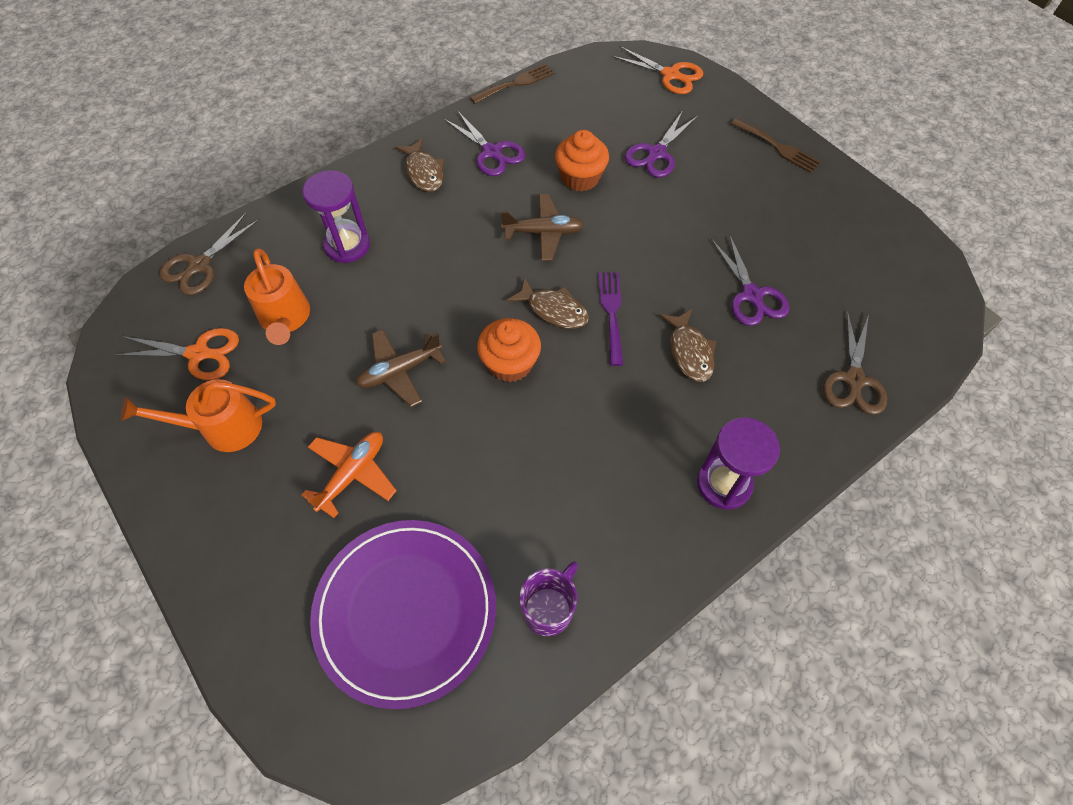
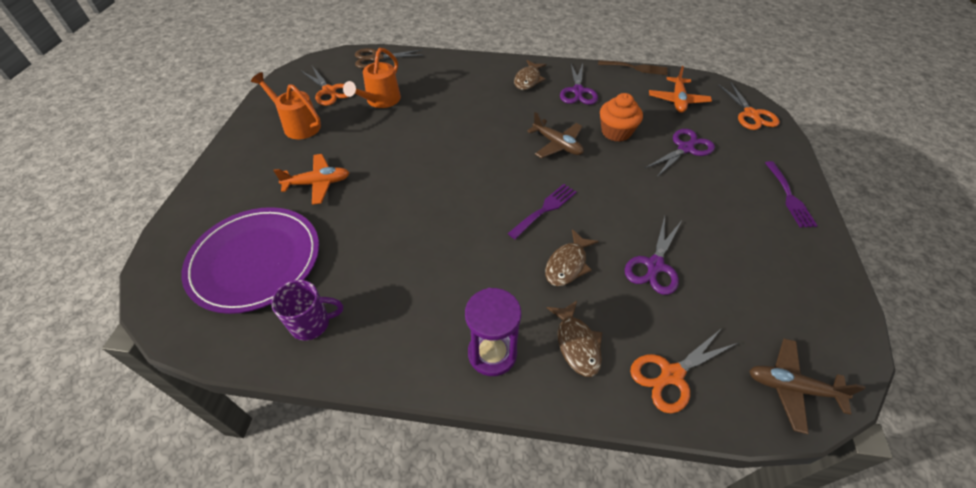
camera: 45 degrees right, 10 degrees down
(347, 245) = (448, 89): purple hourglass -> none
(400, 371) = (398, 156): brown plane -> brown plane (791, 387)
(510, 363) = (454, 192): orange cupcake -> none
(553, 310) = (513, 184): brown fish -> brown fish (577, 344)
(595, 100) = (677, 100): none -> orange plane
(656, 153) = (685, 148): purple scissors -> purple scissors turned 150 degrees clockwise
(778, 147) = (789, 197): brown fork -> purple fork
(854, 379) = (671, 375): brown scissors -> orange scissors

